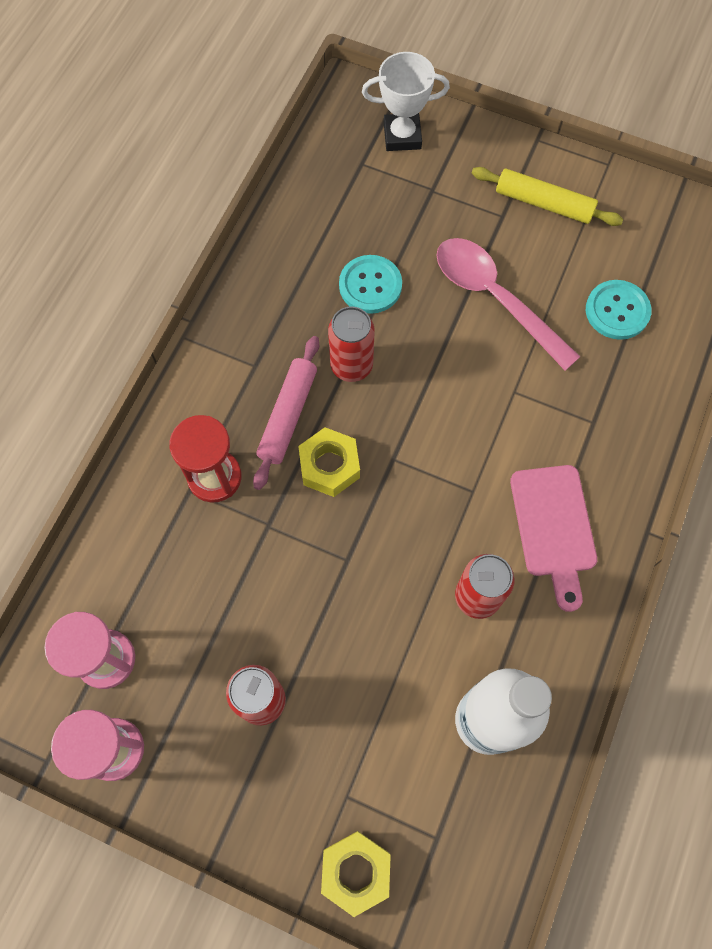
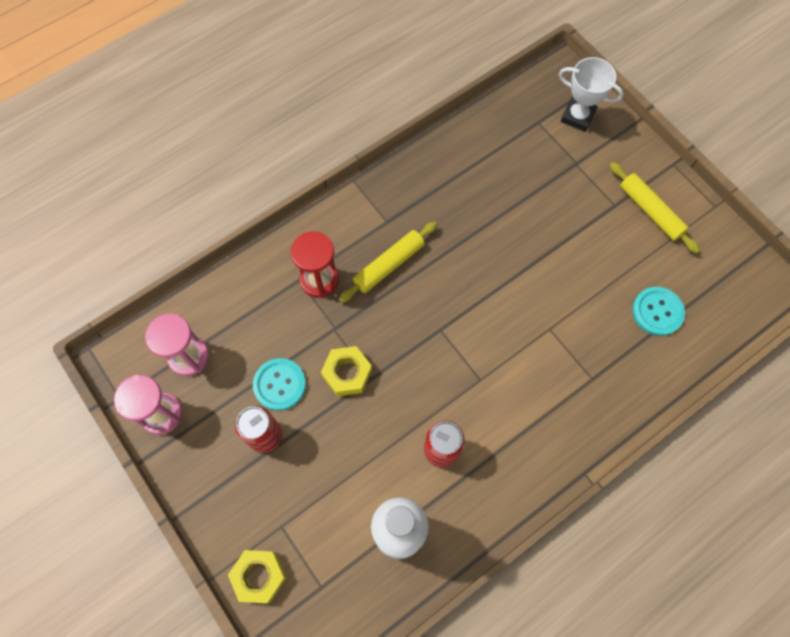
camera: 30 degrees right, 0 degrees up
(288, 416) = (389, 265): pink rolling pin -> yellow rolling pin
(329, 466) = (396, 312): yellow nut -> yellow nut (347, 373)
(351, 366) = (449, 254): red can -> none
(370, 285) = (494, 207): turquoise button -> turquoise button (279, 384)
(495, 298) = (575, 259): pink spoon -> none
(554, 527) = (521, 434): pink cutting board -> none

